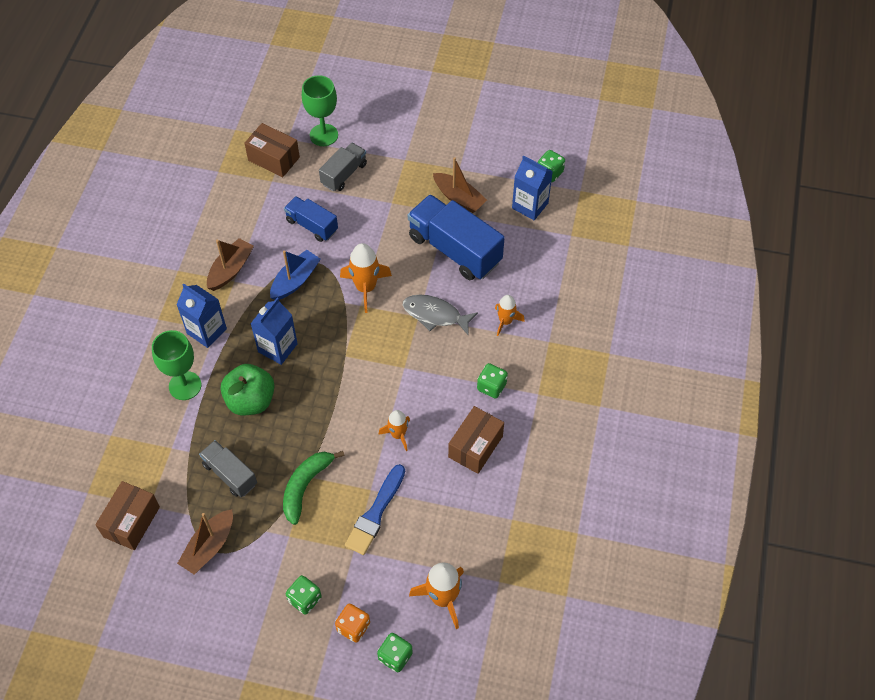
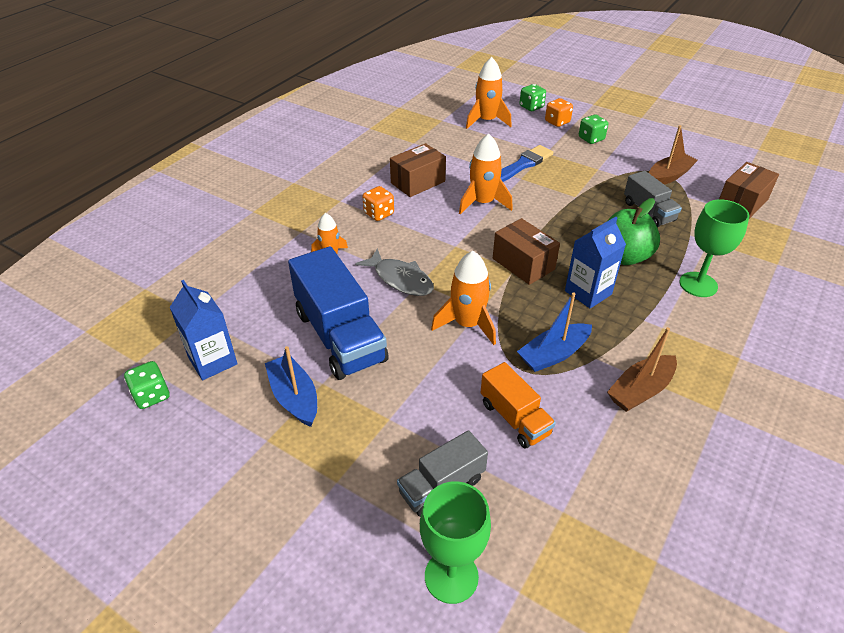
camera: 160 degrees left, 15 degrees down
(206, 331) = (673, 328): blue carton -> none
(274, 159) = (552, 554): brown box -> brown box (523, 264)
(305, 486) = (578, 191): green banana -> none
(312, 226) = (514, 418): blue truck -> orange truck
(398, 435) = (483, 203): orange rocket -> orange rocket, size x1.59
(459, 198) = (294, 397): brown boat -> blue boat
(491, 387) = (379, 214): green dice -> orange dice

